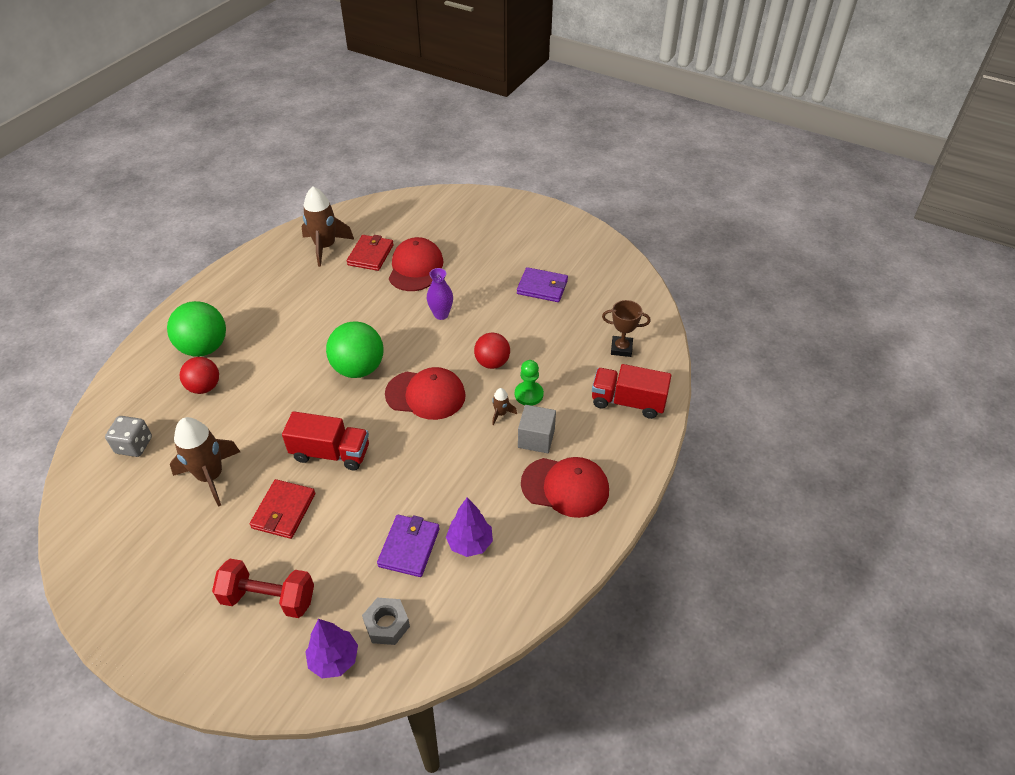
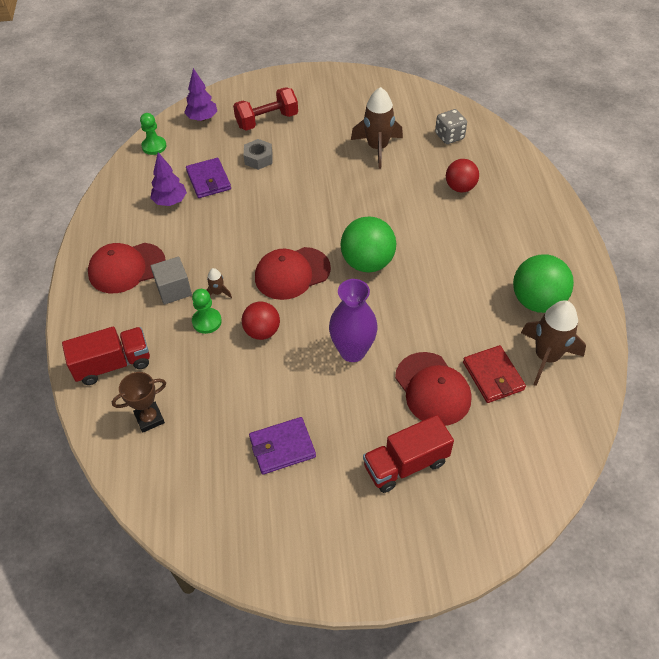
camera: 145 degrees right, 5 degrees up
(204, 348) = (503, 210): green ball -> green ball (537, 301)
(284, 511) = (308, 156): red wallet -> none
(330, 453) = (317, 199): red truck -> red truck (405, 464)
(387, 625) = (187, 143): grey nut -> grey nut (258, 158)
(428, 648) = (154, 146): none -> green pawn
(441, 314) = (352, 351): purple vase -> purple vase, size x1.56

